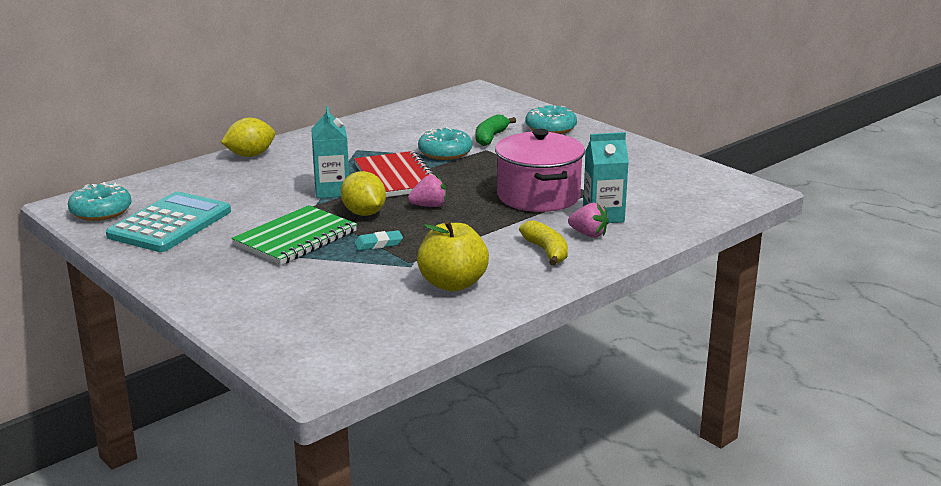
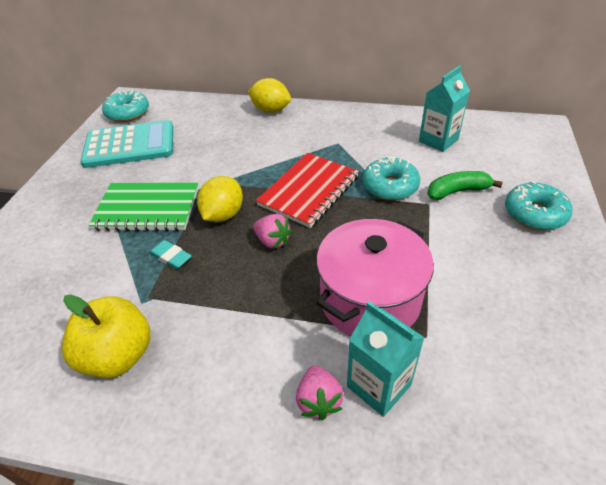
camera: 55 degrees right, 20 degrees up
(332, 191) = (249, 176): turquoise carton -> turquoise carton (438, 140)
(546, 251) = (244, 387): yellow banana -> none

